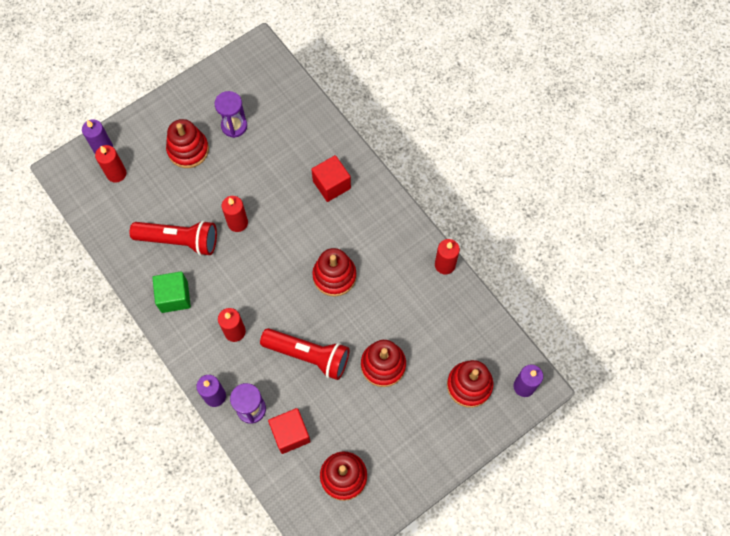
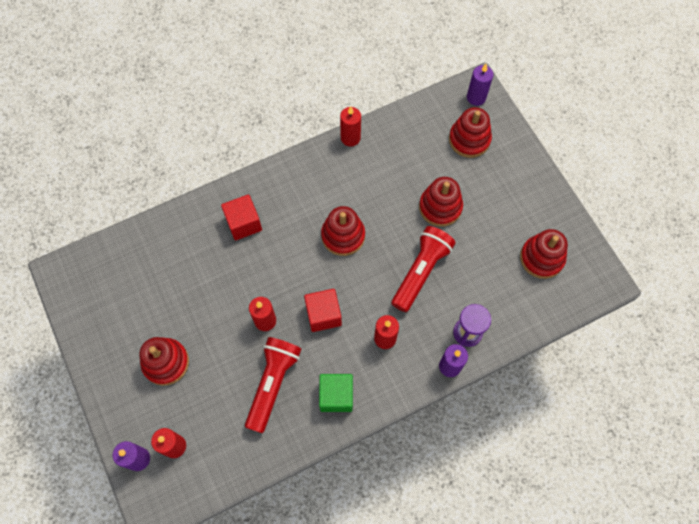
camera: 80 degrees left, 0 degrees up
(234, 126) = (149, 310): purple hourglass -> none
(290, 434) = (496, 299): red cube -> red cube (323, 315)

